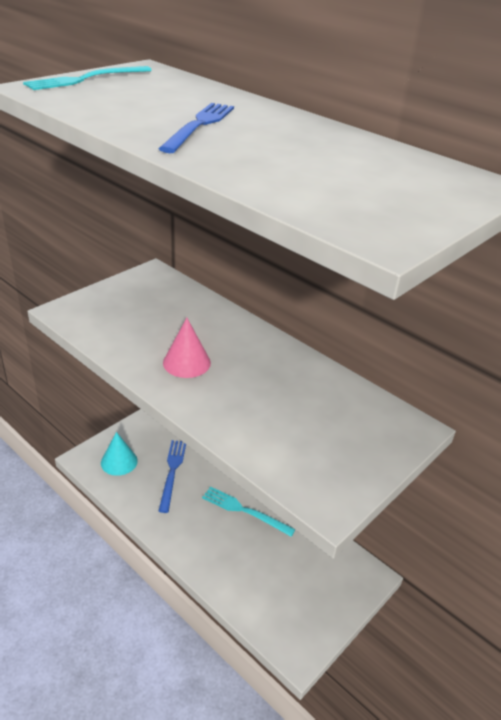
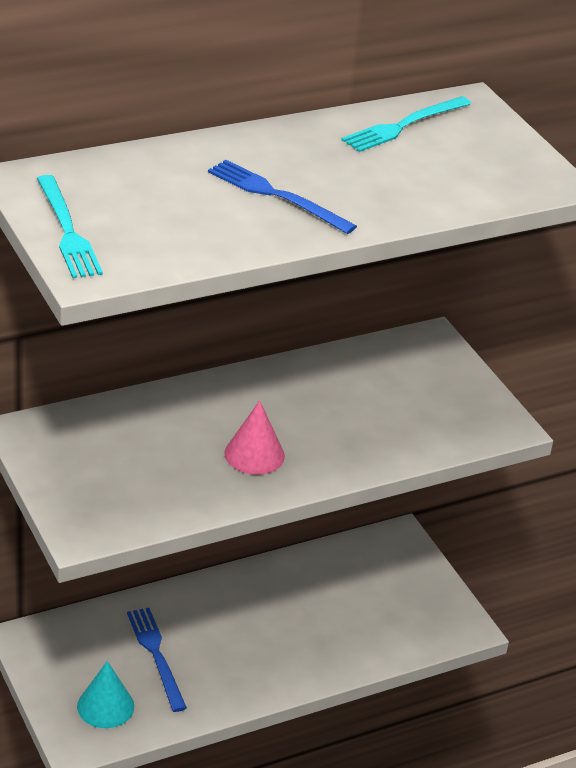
camera: 70 degrees left, 0 degrees up
(172, 472) = (156, 655): blue fork -> blue fork turned 45 degrees clockwise
(244, 511) = (259, 606): turquoise fork -> turquoise fork (403, 126)

